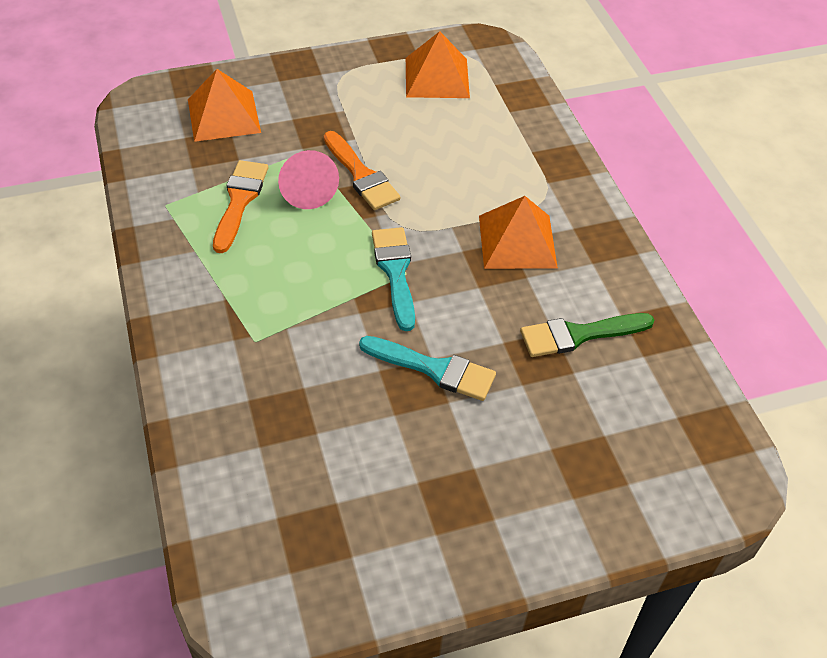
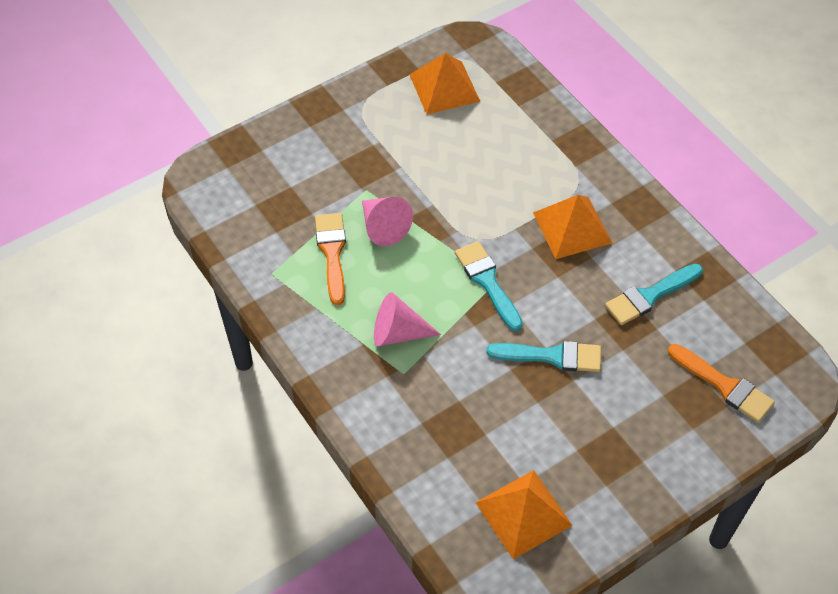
camera: 15 degrees left, 5 degrees up
(223, 116) = (279, 174): orange pyramid -> orange pyramid (523, 514)
(270, 298) = (398, 333): none -> pink cone
(361, 175) = (422, 201): orange brush -> orange brush (724, 385)
(579, 335) = (650, 296): green brush -> turquoise brush

